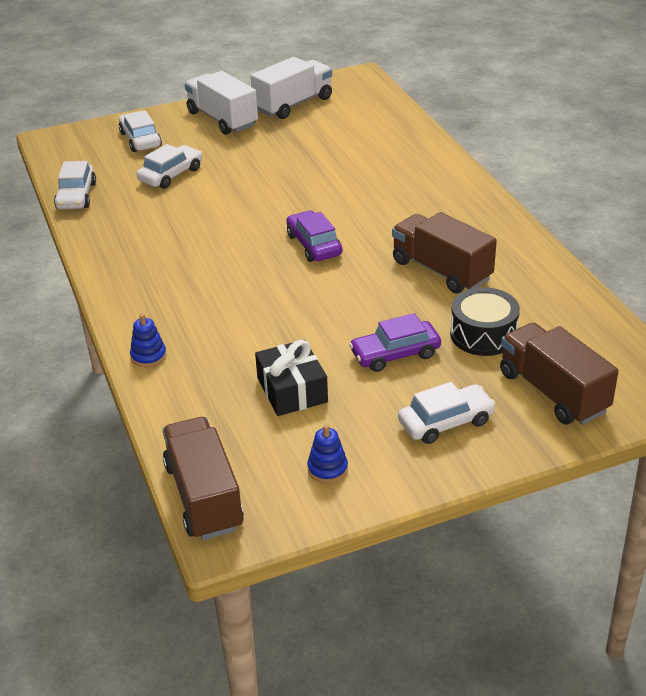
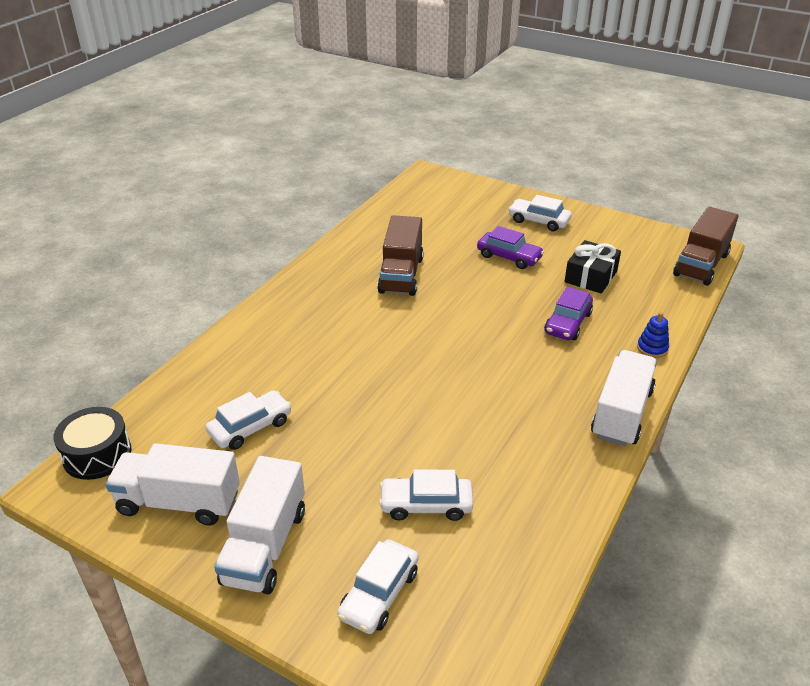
camera: 130 degrees left, 0 degrees up
(76, 196) = (544, 556): white car -> white car (250, 427)
(116, 290) = (621, 413): none -> white truck
(314, 245) = (436, 343): purple car -> purple car (567, 323)
(327, 469) = (623, 239): blue stacking toy -> none
(483, 334) = (450, 236): black drum -> black drum (97, 454)
(553, 392) = (471, 201): brown truck -> none

